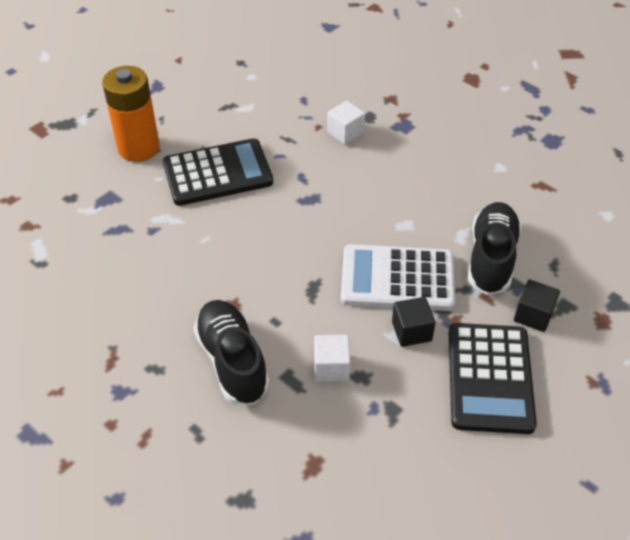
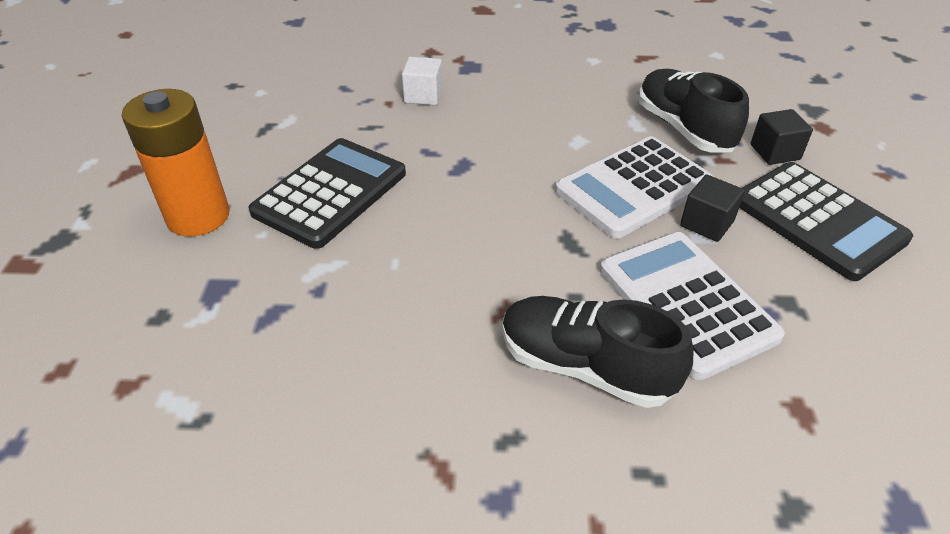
camera: 40 degrees left, 5 degrees down
(331, 367) = (686, 303): white cube -> white calculator

